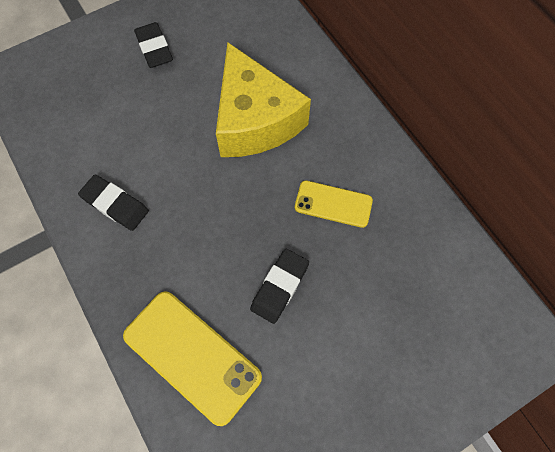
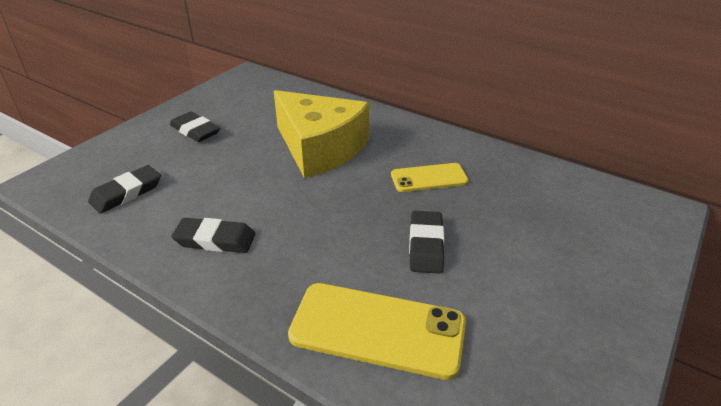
camera: 25 degrees left, 30 degrees down
(67, 116) = (126, 193): none -> black eraser

